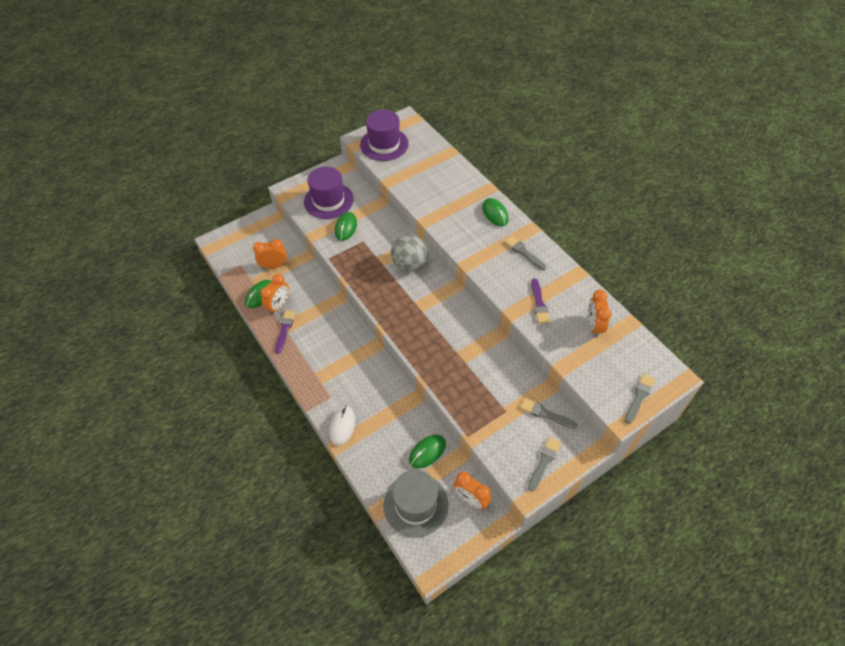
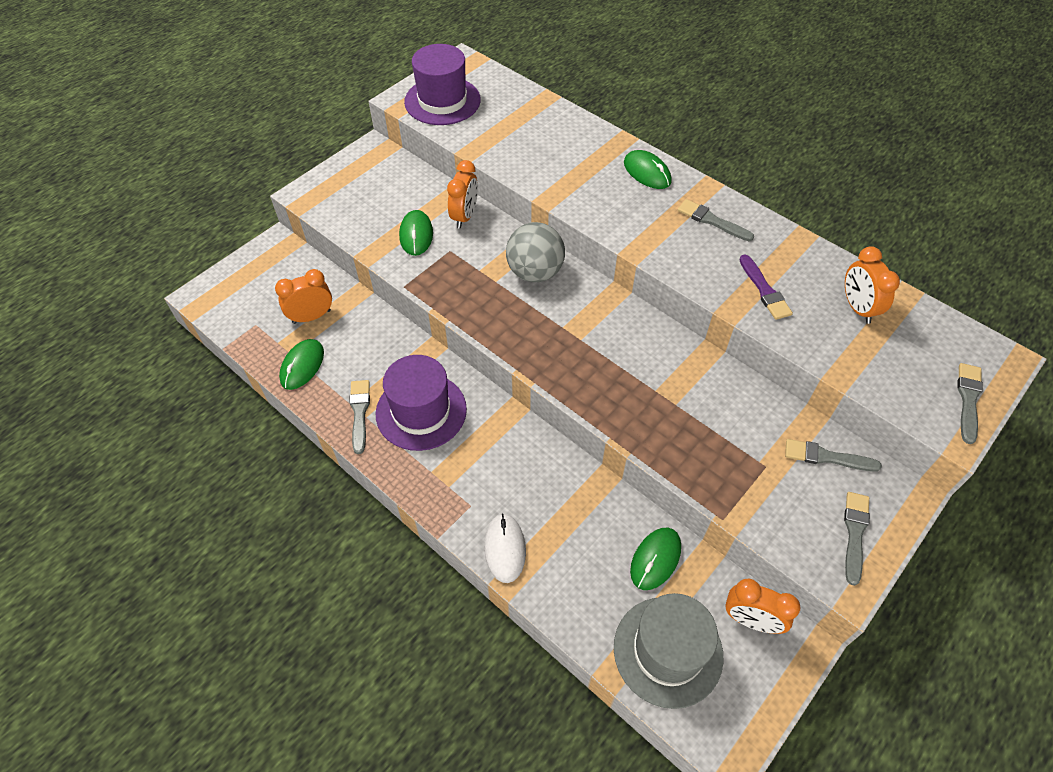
camera: 15 degrees left, 0 degrees up
(279, 305) = (338, 377): orange clock -> orange clock (464, 216)
(284, 329) = (359, 413): purple brush -> grey brush
(328, 200) = (375, 200): purple hat -> purple hat (421, 411)

